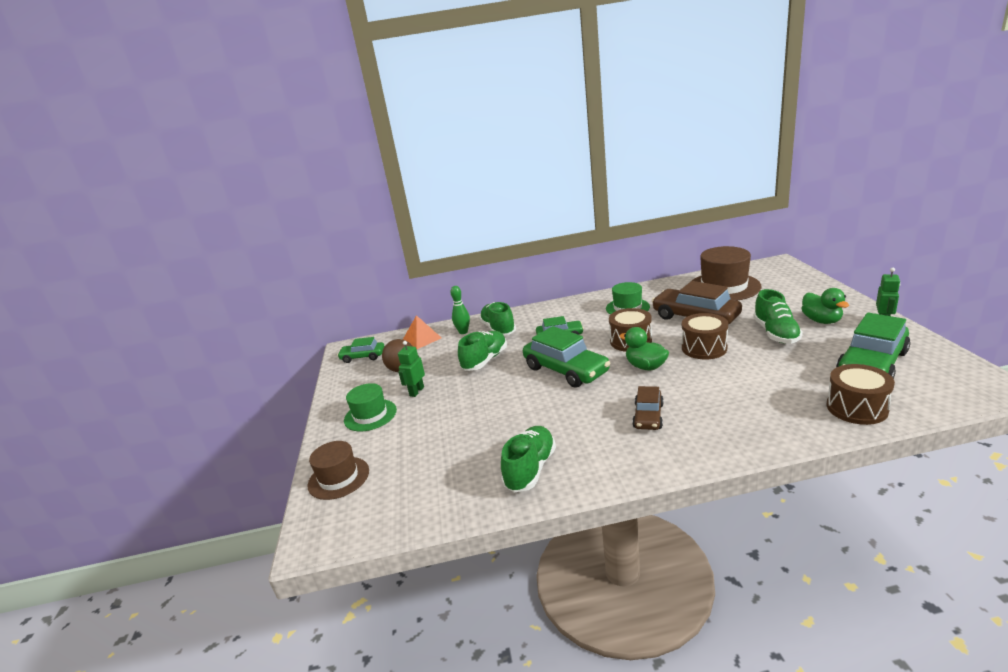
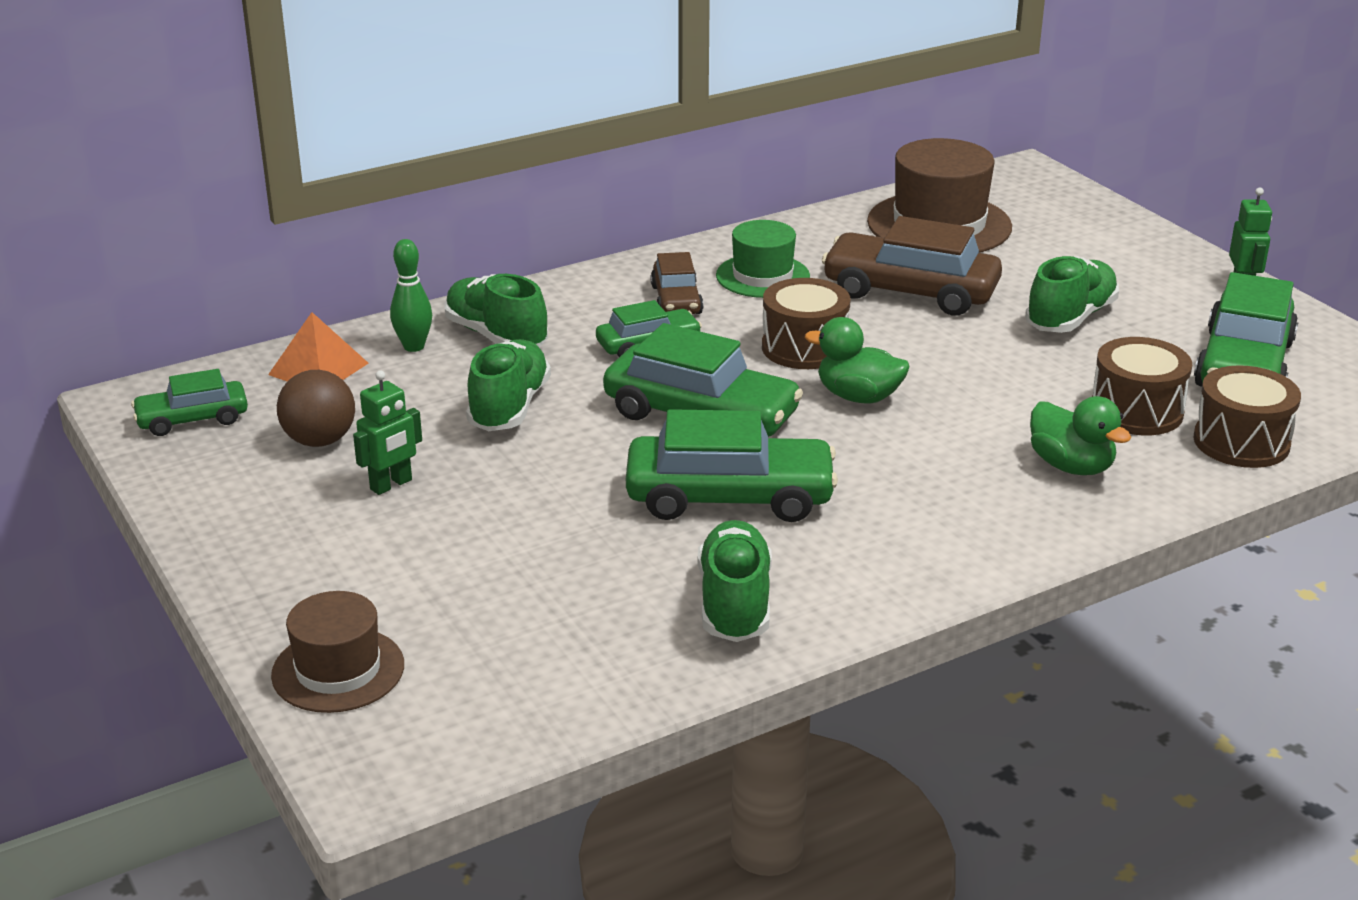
camera: 25 degrees left, 5 degrees up
(370, 415) = (315, 543): green hat -> none
(416, 391) = (391, 485): green robot -> green robot turned 135 degrees counterclockwise
(557, 412) = (729, 497): none -> green car
(648, 416) = (905, 488): brown car -> brown car (676, 300)
(704, 348) = (952, 354): brown drum -> brown drum (1136, 411)
(776, 333) = (1070, 318): green shoe -> green shoe turned 120 degrees counterclockwise
(821, 321) = (1140, 290): green duck -> green duck (1071, 466)

